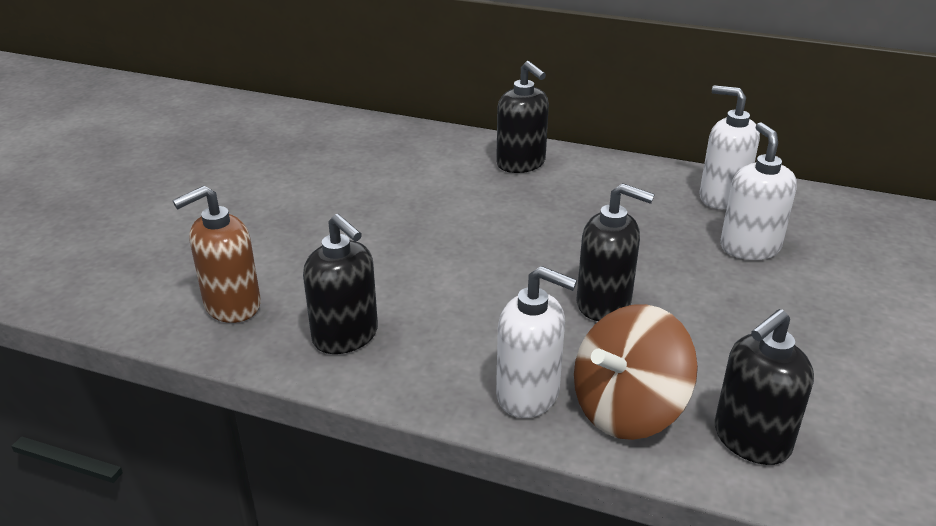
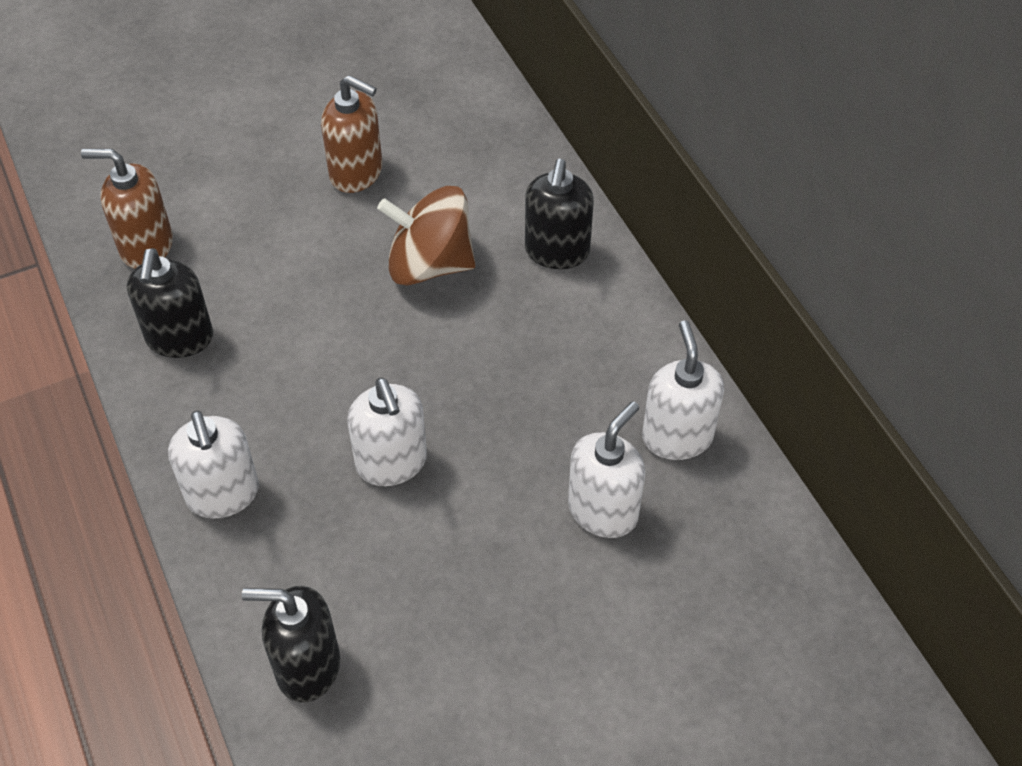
camera: 45 degrees right, 20 degrees up
(335, 192) = (356, 173): none -> brown soap dispenser
(604, 304) = (391, 463): black soap dispenser -> white soap dispenser
(627, 409) = (267, 566): brown spinning top -> brown spinning top (430, 264)

